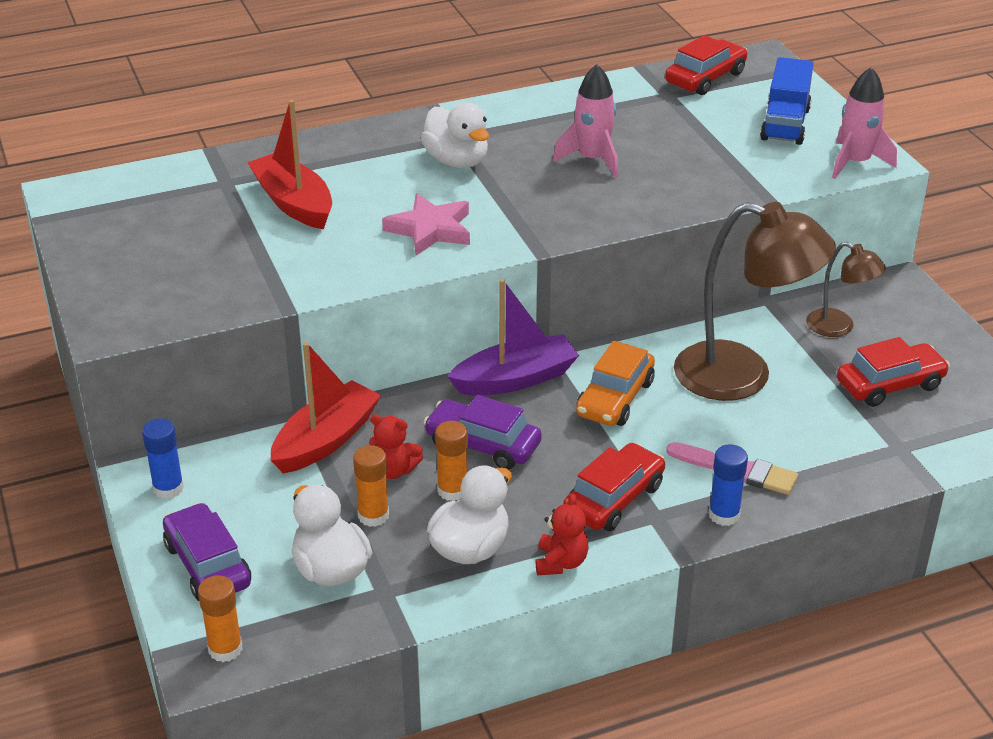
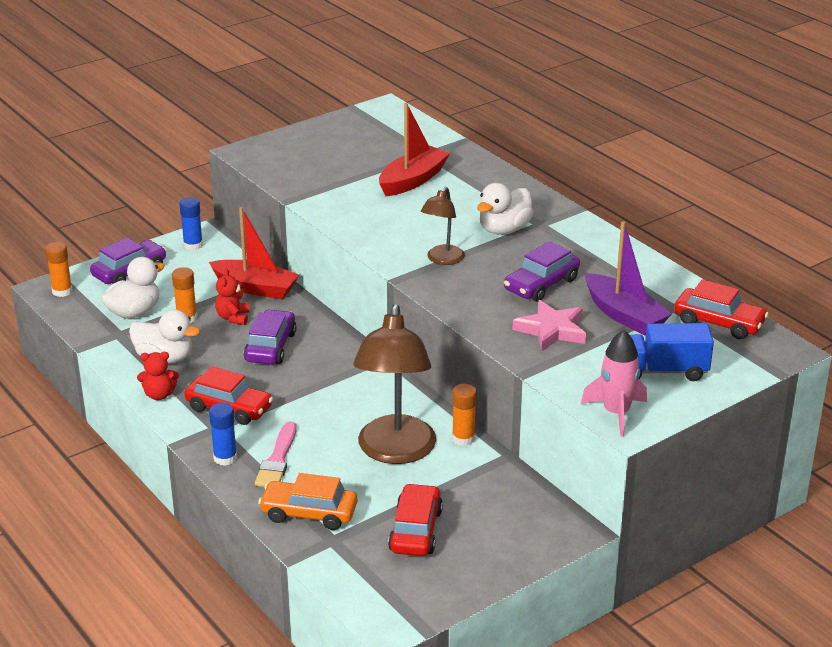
camera: 75 degrees right, 5 degrees down
(430, 230) = (404, 234): pink star -> pink star (551, 330)
(452, 490) = (219, 343): orange glue stick -> orange glue stick (463, 438)
(515, 379) = (349, 349): purple boat -> purple boat (624, 315)
(592, 159) = (541, 284): pink rocket -> purple car
(615, 398) = (343, 395): orange car -> orange car (309, 513)
(839, 327) = (487, 497): brown lamp -> brown lamp (442, 259)
(890, 385) = (415, 530): red car -> red car turned 135 degrees counterclockwise

